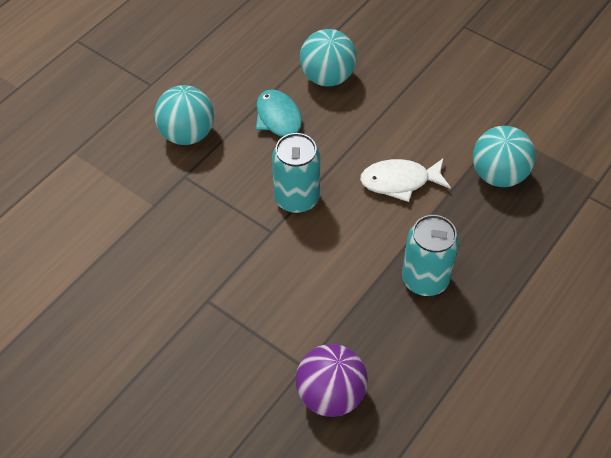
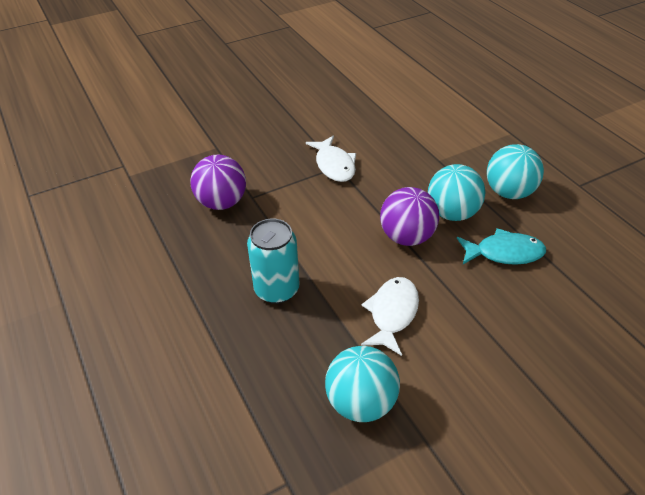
camera: 115 degrees right, 10 degrees down
(207, 304) = (334, 165): none -> white fish
(296, 198) = (407, 237): turquoise can -> purple ball
(327, 77) = (559, 307): turquoise ball -> turquoise ball (452, 213)

